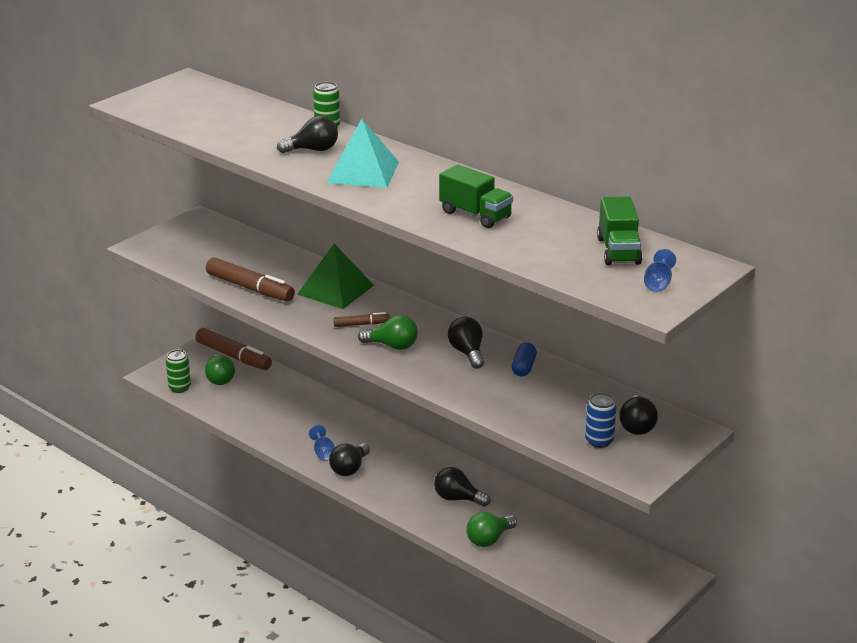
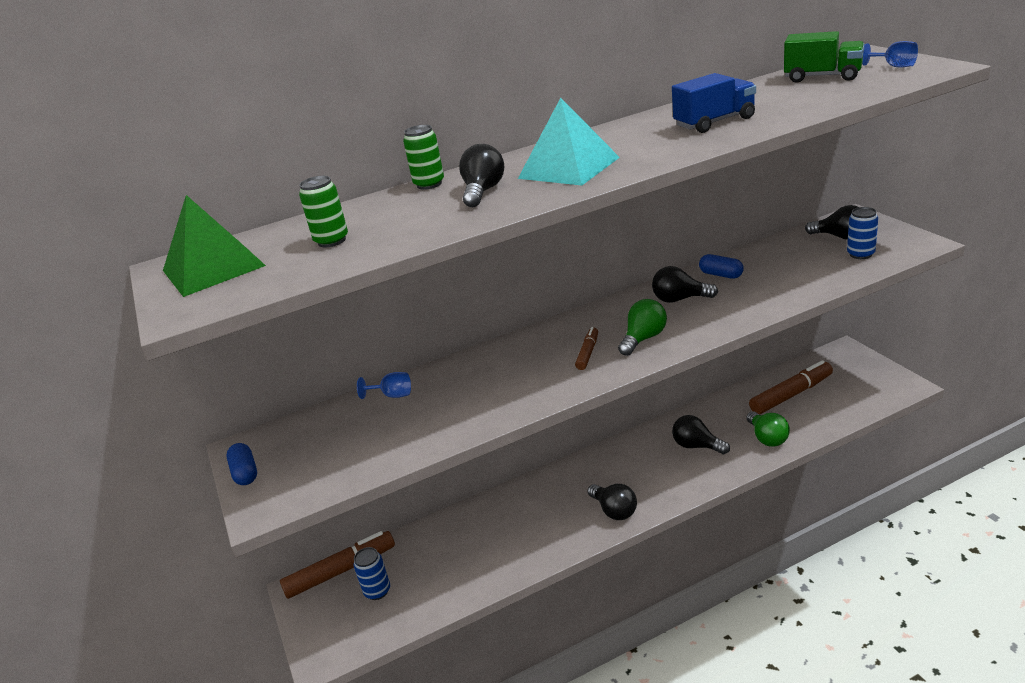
camera: 60 degrees left, 0 degrees up
(173, 229) = (245, 473): none -> blue capsule
(179, 388) = (368, 634): green can -> green can (332, 241)
(220, 379) = (377, 591): green light bulb -> blue can
(250, 288) = (451, 422): brown marker -> brown marker (791, 395)
(323, 453) = (576, 526): blue goblet -> blue goblet (392, 395)
(335, 289) = (502, 362): green pyramid -> green pyramid (213, 268)
(458, 498) = (696, 446): black light bulb -> black light bulb turned 75 degrees clockwise
(475, 215) = (714, 122): green truck -> blue truck

